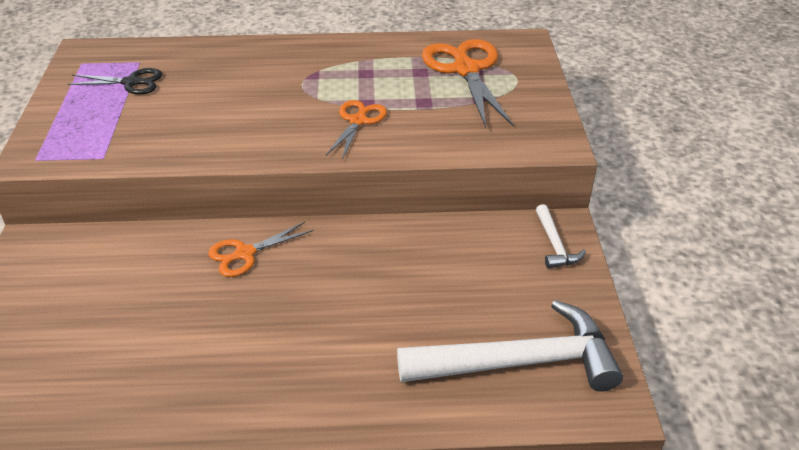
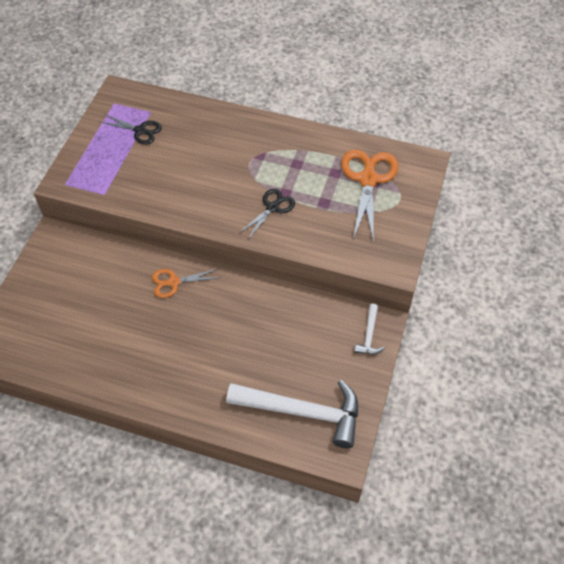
camera: 20 degrees right, 15 degrees up
(358, 120) = (272, 207): orange scissors -> black scissors

